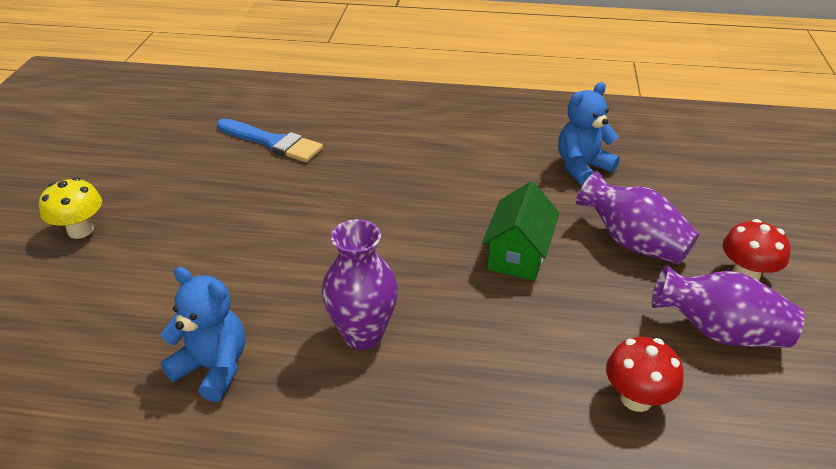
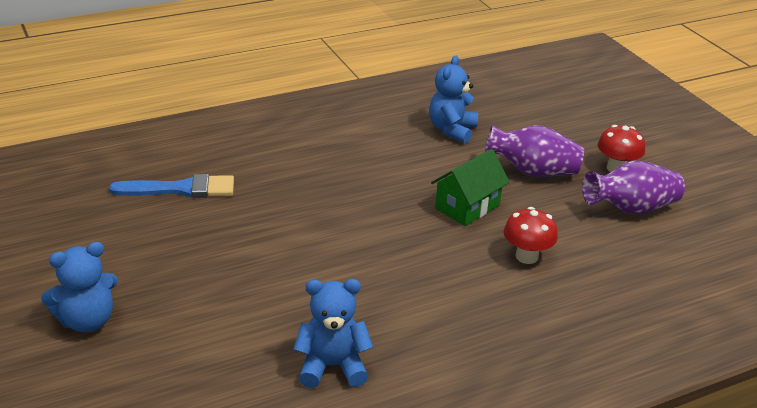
camera: 35 degrees left, 5 degrees down
(80, 230) = (87, 321): yellow mushroom -> blue teddy bear
(363, 334) = (416, 300): purple vase -> none
(518, 255) = (467, 207): green house -> green house turned 60 degrees clockwise
(636, 398) = (619, 266): red mushroom -> red mushroom (526, 256)

